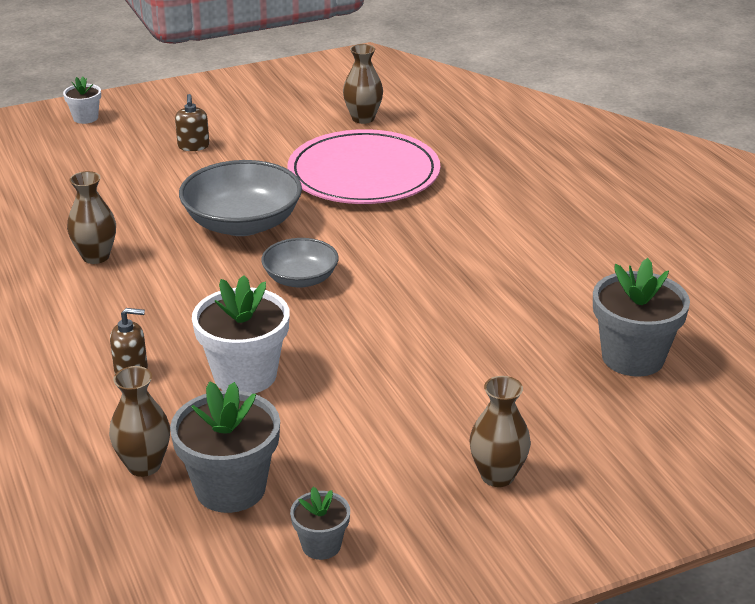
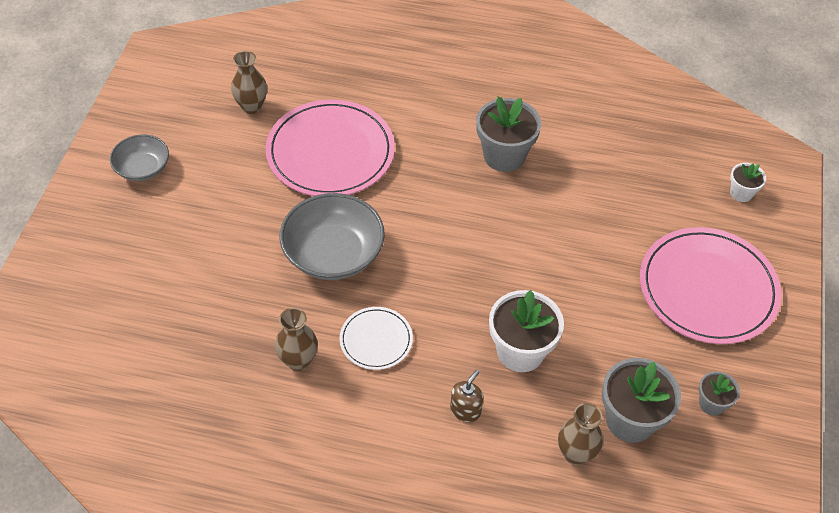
camera: 55 degrees left, 20 degrees up
(85, 118) = (66, 263): white flower pot -> white flower pot (741, 193)
(164, 286) = (376, 340): none -> white plate
(193, 146) = (190, 221): brown soap dispenser -> none
(300, 279) = (434, 262): grey bowl -> grey bowl (142, 168)
(497, 476) = (707, 288): brown vase -> pink plate
(632, 357) = (648, 162): grey flower pot -> grey flower pot (504, 155)

